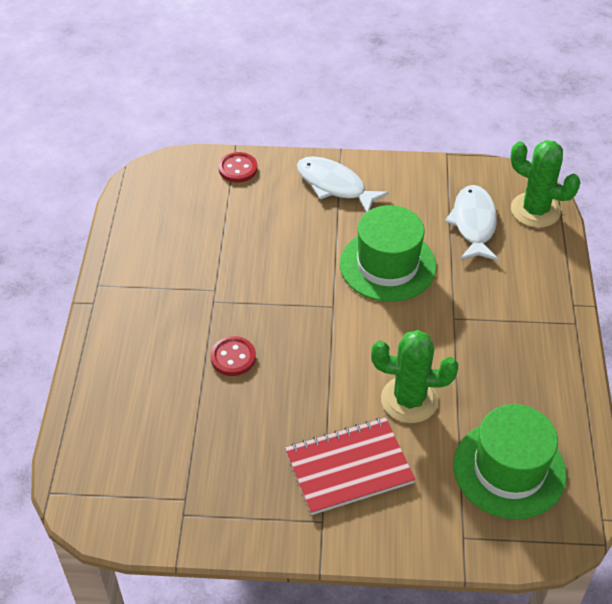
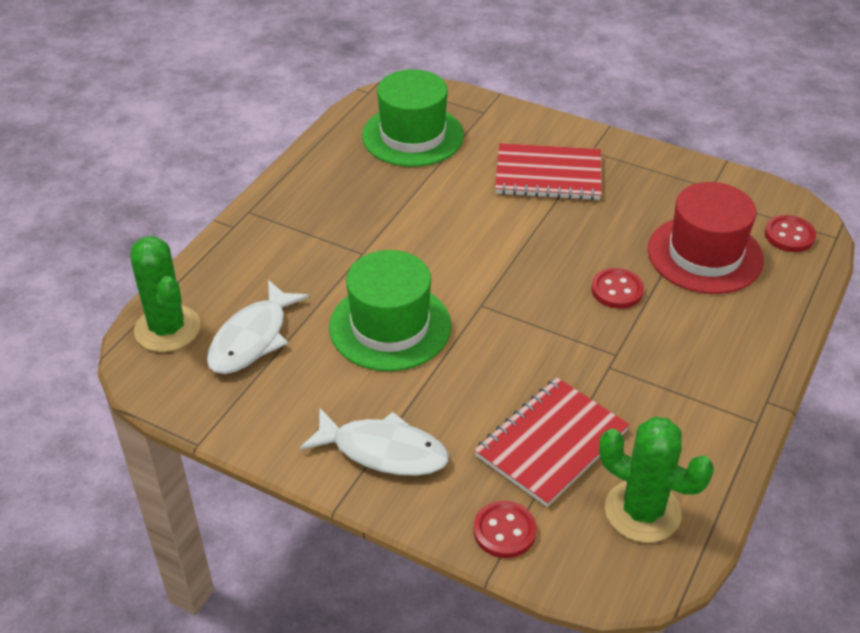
camera: 155 degrees left, 5 degrees down
(95, 476) = (789, 235): none -> red button
(169, 423) = (705, 254): none -> red hat
(233, 224) = (551, 443): none -> red notebook
(335, 185) = (383, 451): white fish -> white fish turned 45 degrees counterclockwise
(409, 400) = (460, 203): green cactus -> green cactus (642, 511)

